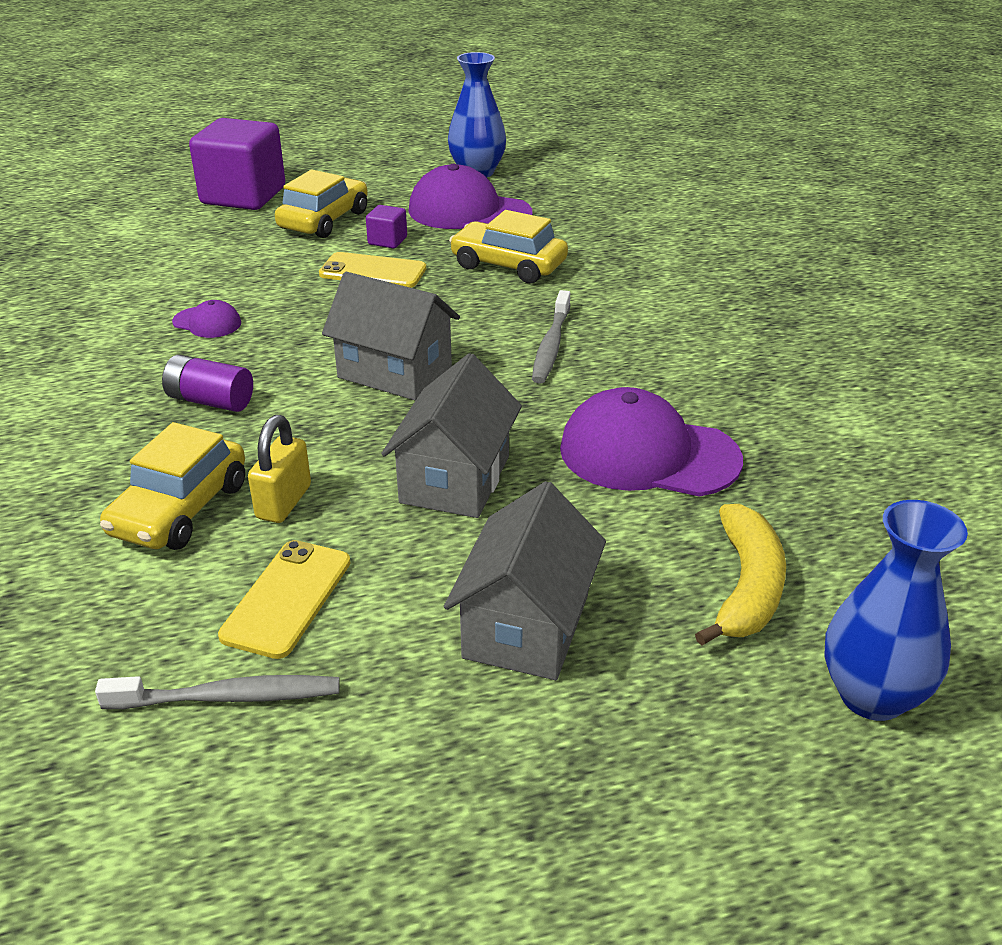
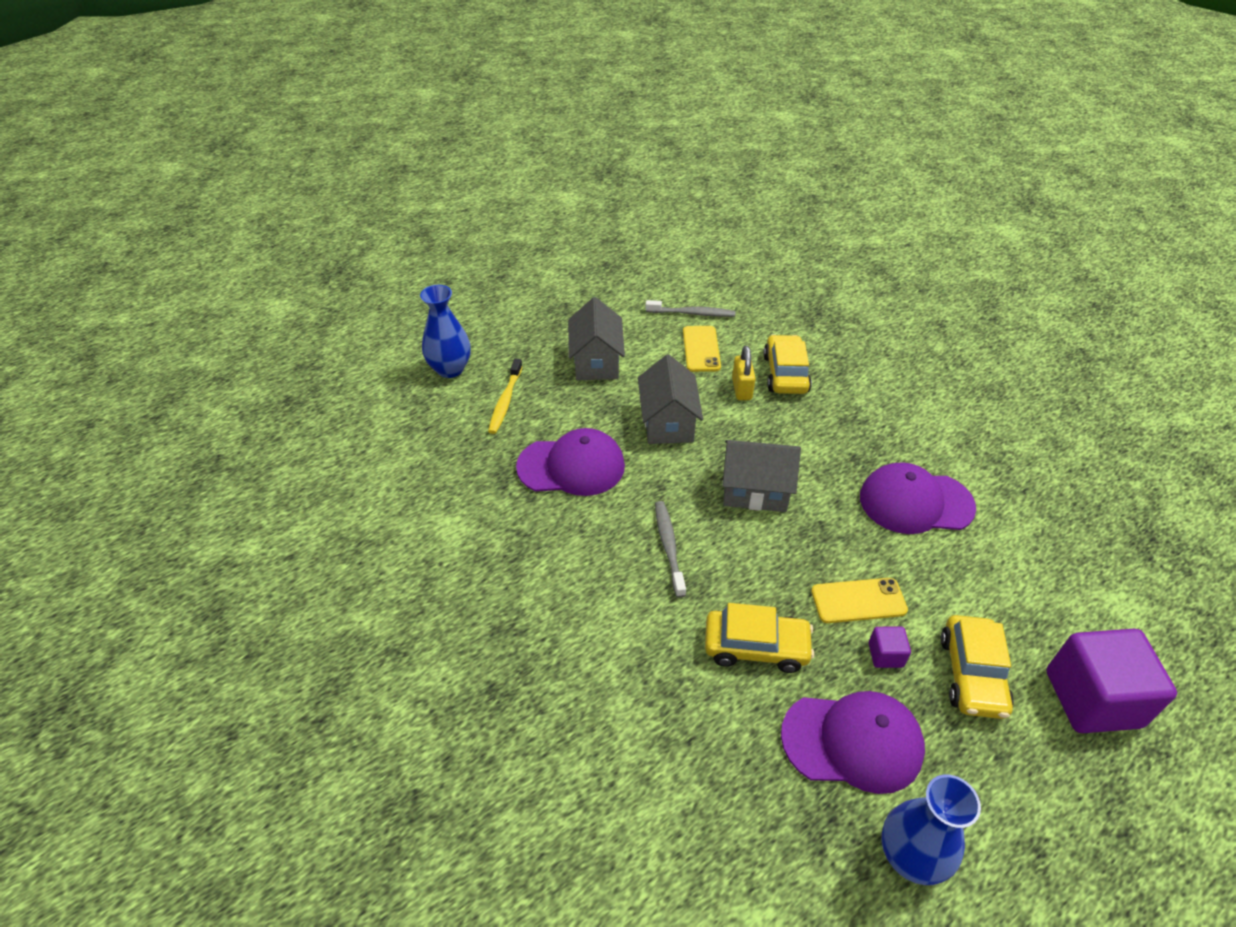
camera: 160 degrees right, 10 degrees up
(207, 323) = (915, 502): purple cap -> purple cap, size x2.14
(210, 401) = (840, 438): purple battery -> none
(228, 697) = (692, 313): grey toothbrush -> grey toothbrush turned 150 degrees counterclockwise
(746, 587) = (505, 401): yellow banana -> yellow toothbrush

